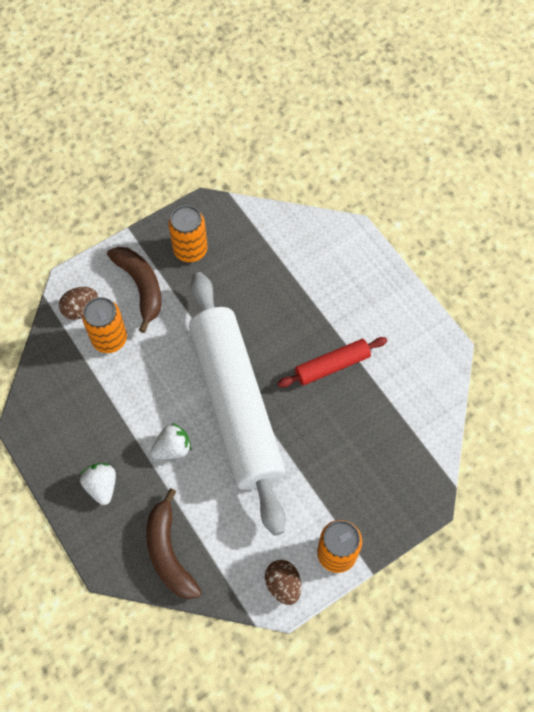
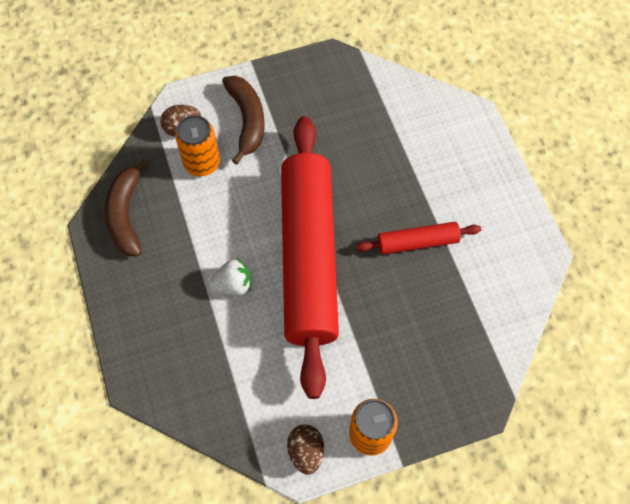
camera: 15 degrees right, 0 degrees up
(102, 486) = (152, 304): white strawberry -> none
(169, 552) = (199, 388): brown banana -> brown banana (126, 214)
(190, 250) = (305, 96): orange can -> none
(236, 405) = (309, 257): white rolling pin -> red rolling pin

